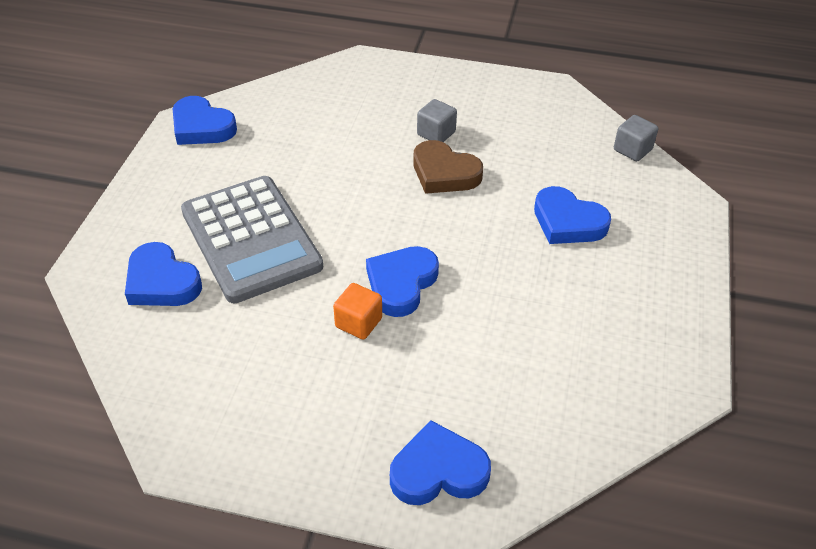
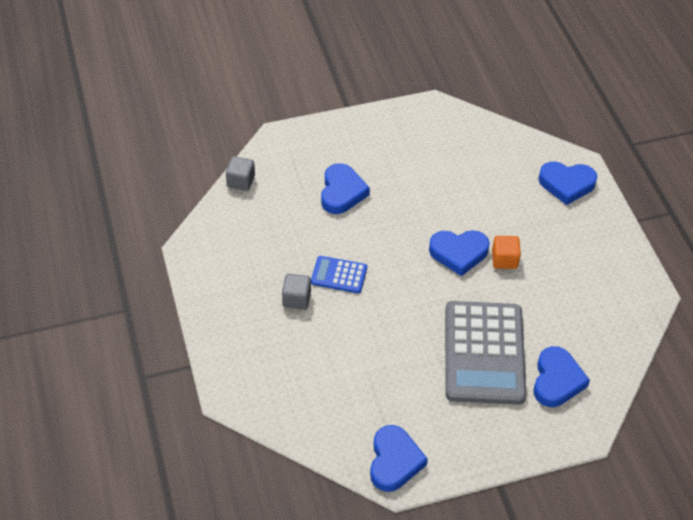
camera: 120 degrees left, 5 degrees up
(250, 239) = (484, 353): grey calculator -> grey calculator turned 150 degrees clockwise
(438, 471) = (566, 184): blue heart -> blue heart turned 45 degrees counterclockwise
(444, 173) = (339, 275): brown heart -> blue calculator

